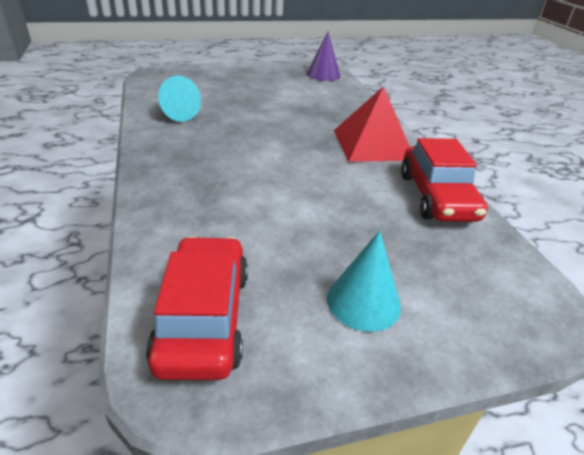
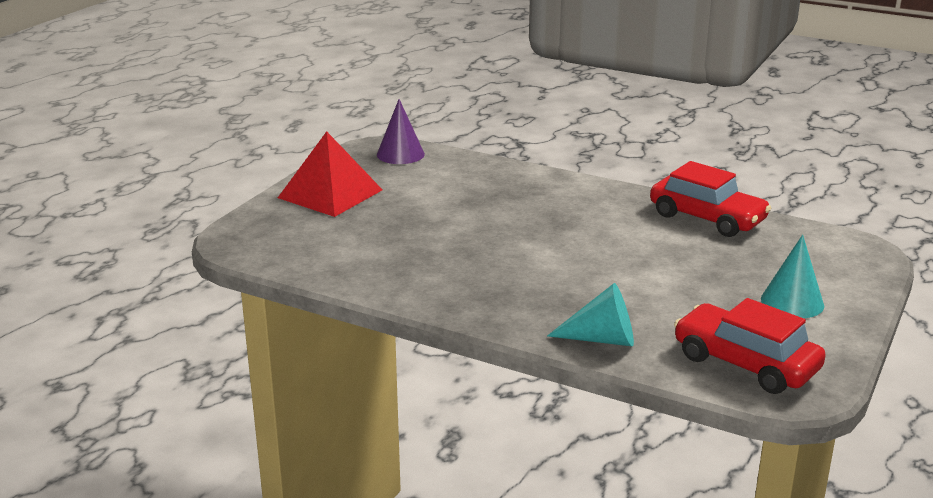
camera: 45 degrees left, 10 degrees down
(176, 113) = (381, 267): turquoise cone -> turquoise cone (602, 339)
(372, 144) = (592, 202): red pyramid -> red pyramid (330, 193)

